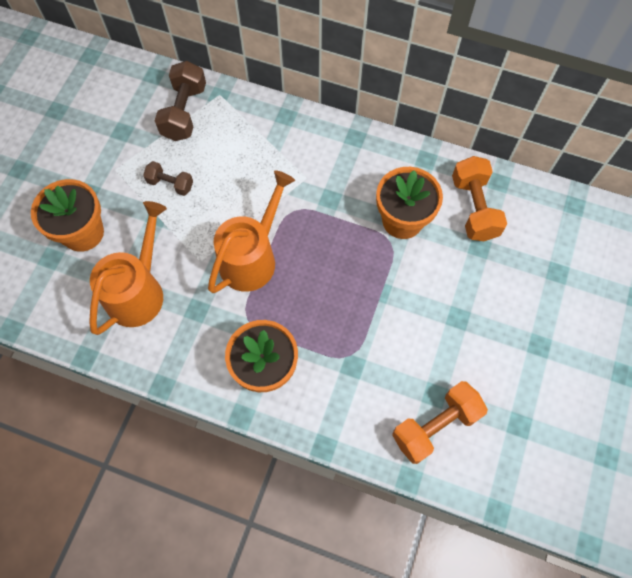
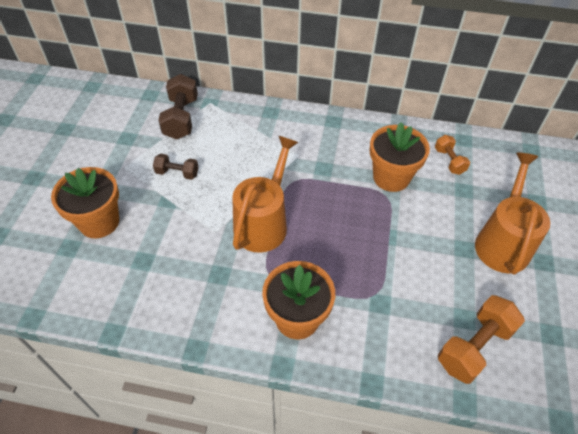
camera: 10 degrees left, 15 degrees down
(139, 291) = (160, 265): orange watering can -> orange watering can (502, 242)
(474, 208) = (449, 161): orange dumbbell -> orange dumbbell, size x0.59

